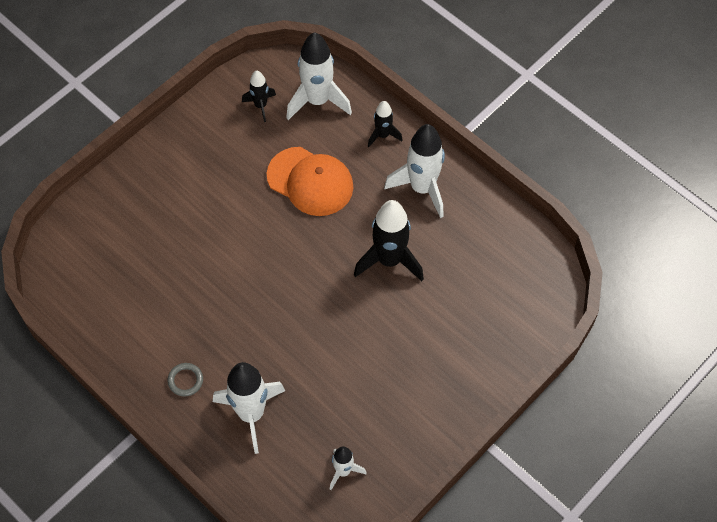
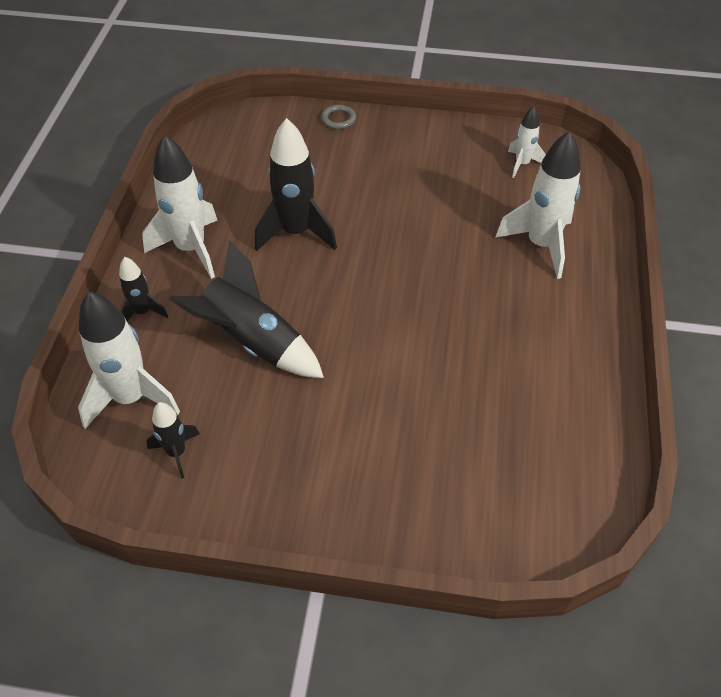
camera: 125 degrees left, 10 degrees down
(185, 380) = (564, 310): grey ring -> grey ring (338, 119)
(310, 181) = (252, 341): orange cap -> black rocket

